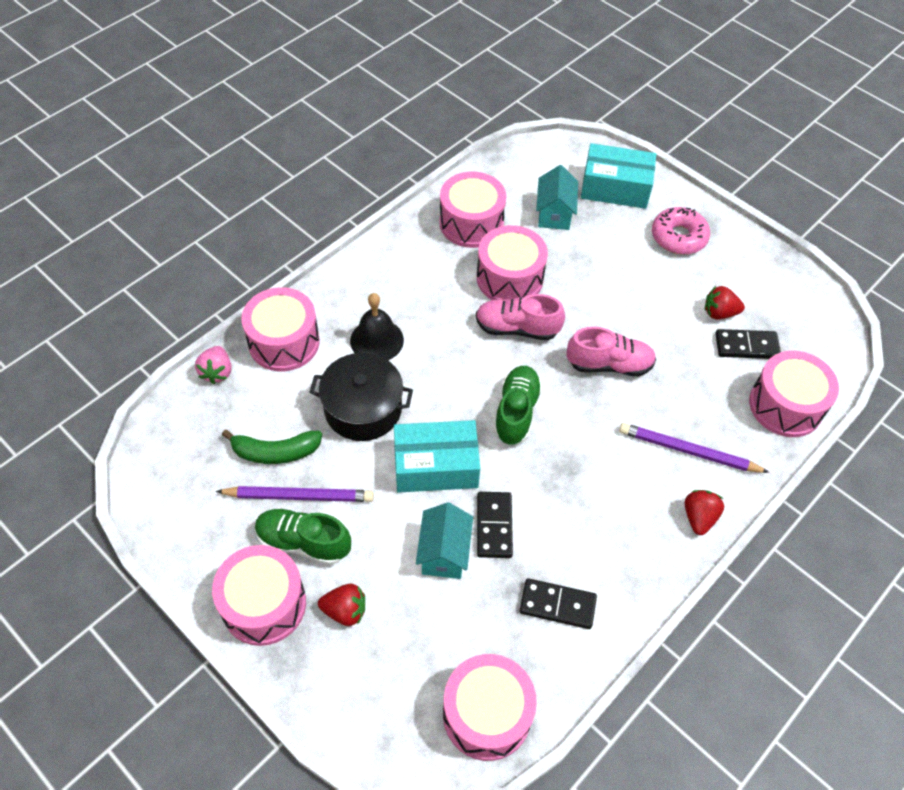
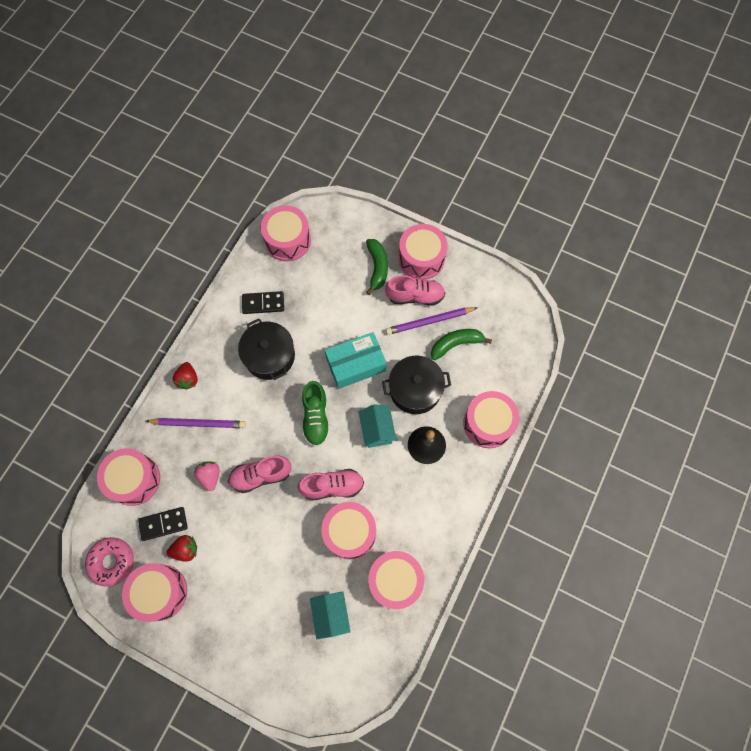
camera: 165 degrees right, 15 degrees up
(217, 372) = (519, 387): pink strawberry -> pink strawberry (210, 476)
(303, 542) = (415, 296): green shoe -> pink shoe
(345, 611) = (377, 267): red strawberry -> green banana
(444, 553) = (334, 313): turquoise house -> turquoise house (377, 430)
(494, 526) = (310, 337): black domino -> none
(565, 516) = (269, 356): none -> black pot
(615, 188) = (286, 665): turquoise box -> none
(678, 237) = (224, 622): pink donut -> pink donut (112, 562)
(754, 281) = (160, 592): none -> pink drum

